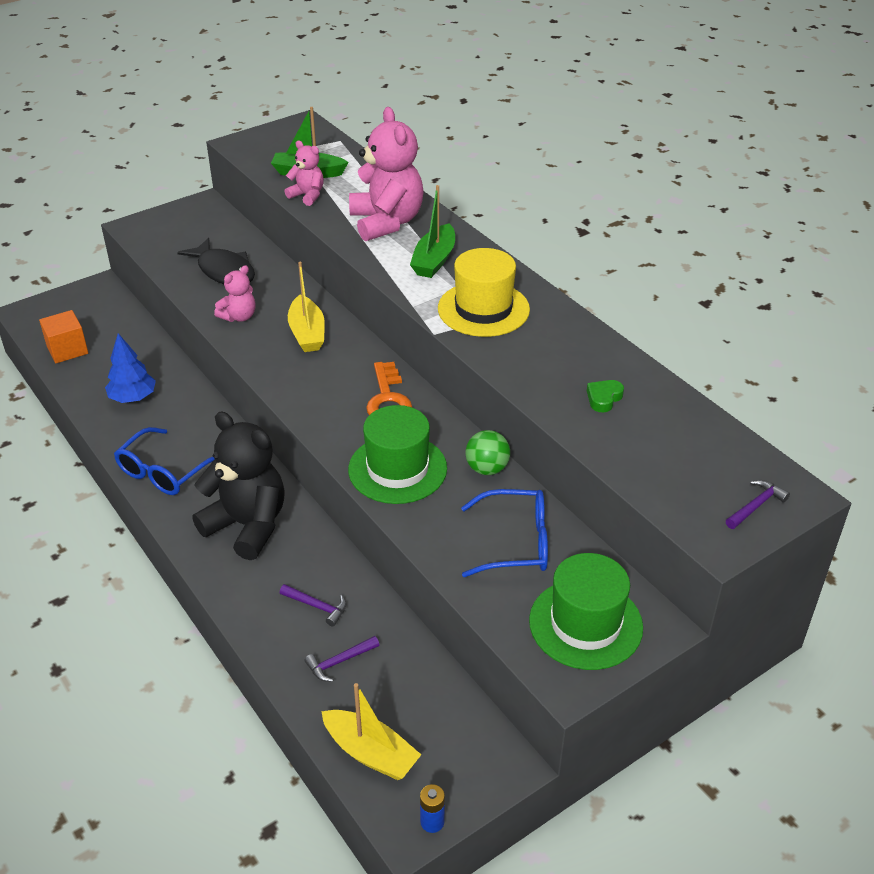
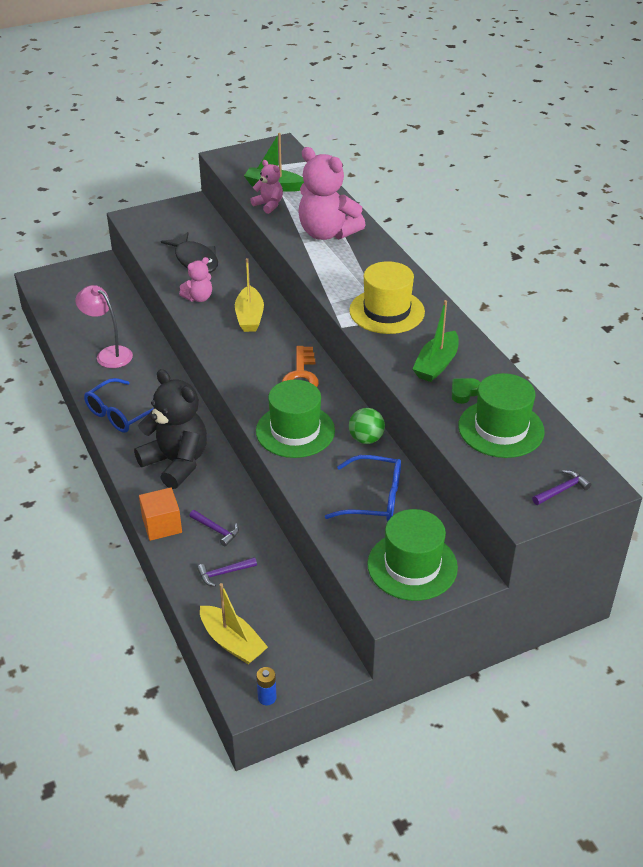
camera: 10 degrees right, 0 degrees up
(67, 350) = (65, 311): orange cube -> orange cube (162, 525)
(133, 398) = (109, 354): blue tree -> pink lamp
(386, 222) = (327, 233): pink teddy bear -> pink teddy bear turned 135 degrees clockwise
(434, 260) = (357, 268): green boat -> green boat (436, 364)
(660, 438) = (501, 429): none -> green hat

